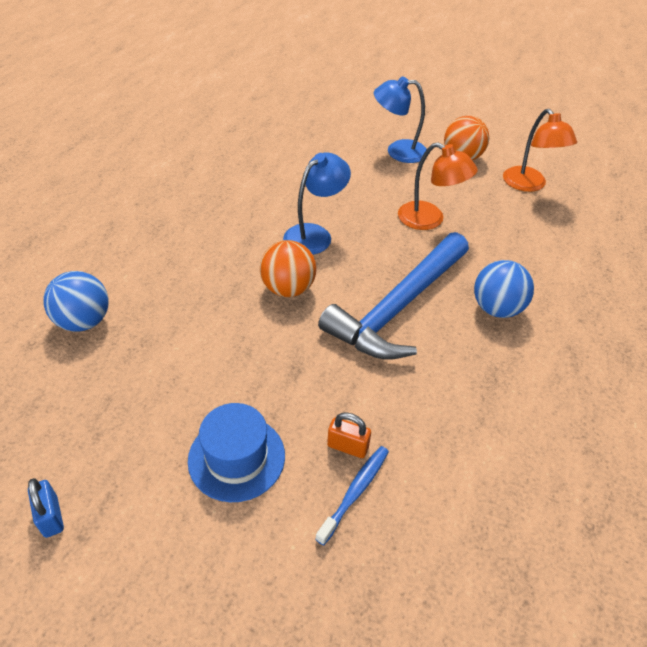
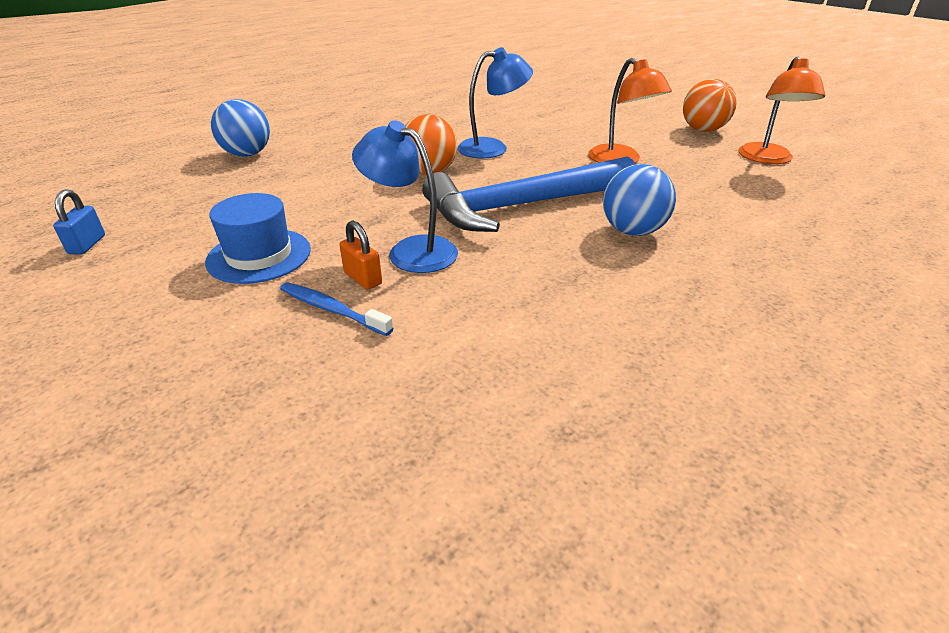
camera: 30 degrees right, 10 degrees down
(355, 492) = (332, 310): blue toothbrush -> blue toothbrush turned 120 degrees counterclockwise
(398, 151) = (635, 116): blue lamp -> blue lamp (411, 250)

